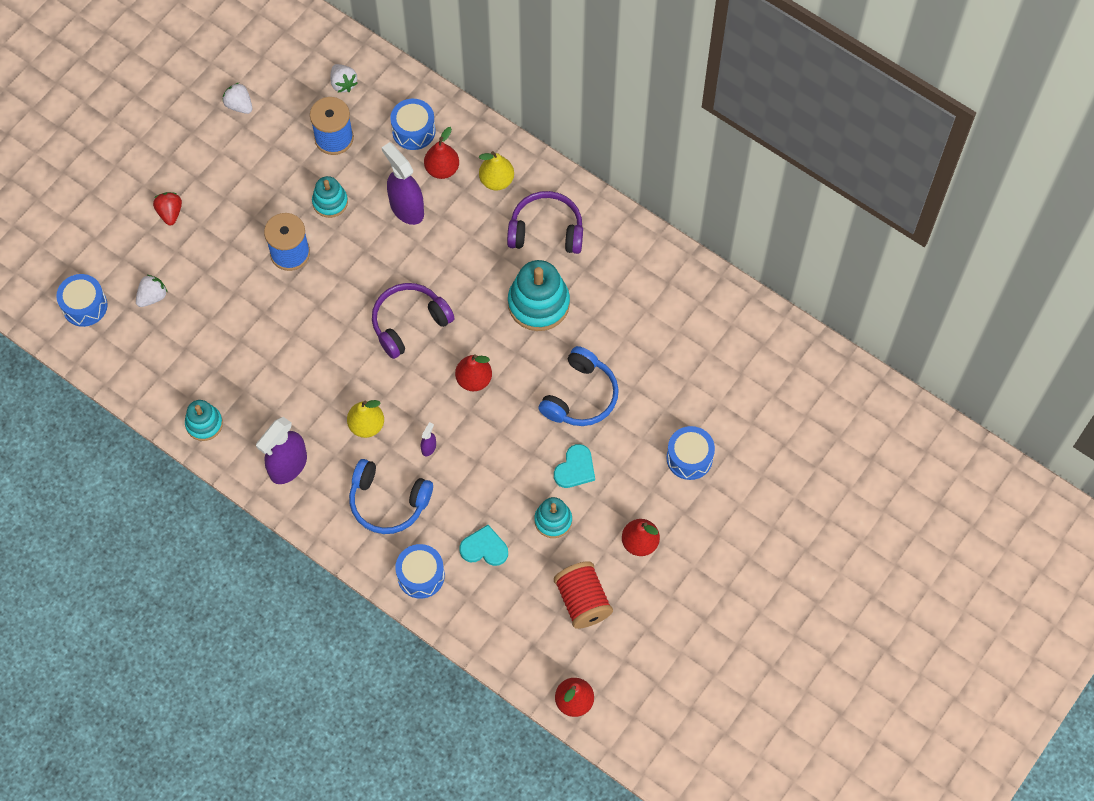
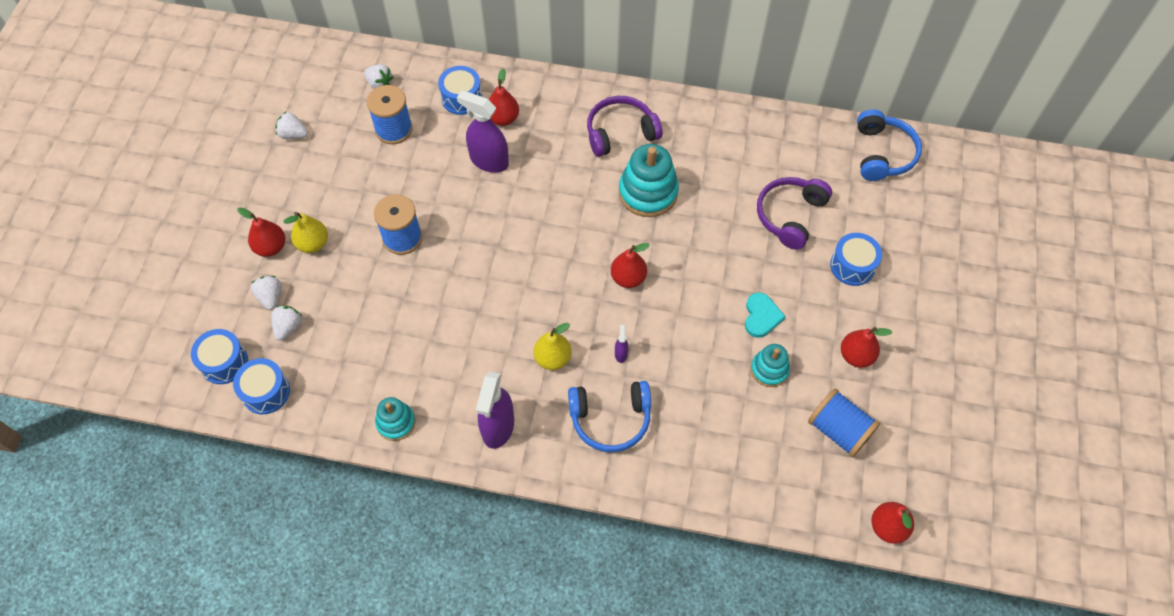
camera: 25 degrees left, 5 degrees down
(149, 261) = (270, 297): none -> white strawberry
(170, 213) = (271, 247): red strawberry -> red pear
(330, 202) = (417, 182): turquoise stacking toy -> none
(409, 323) = (543, 254): purple headphones -> purple headphones (790, 215)
(421, 575) = (679, 474): blue drum -> blue drum (266, 392)
(484, 548) = (722, 422): turquoise heart -> none
(496, 180) = (555, 110): yellow pear -> yellow pear (313, 243)
(580, 396) = (729, 253): blue headphones -> blue headphones (882, 153)
(582, 601) = (839, 430): red spool -> blue spool

